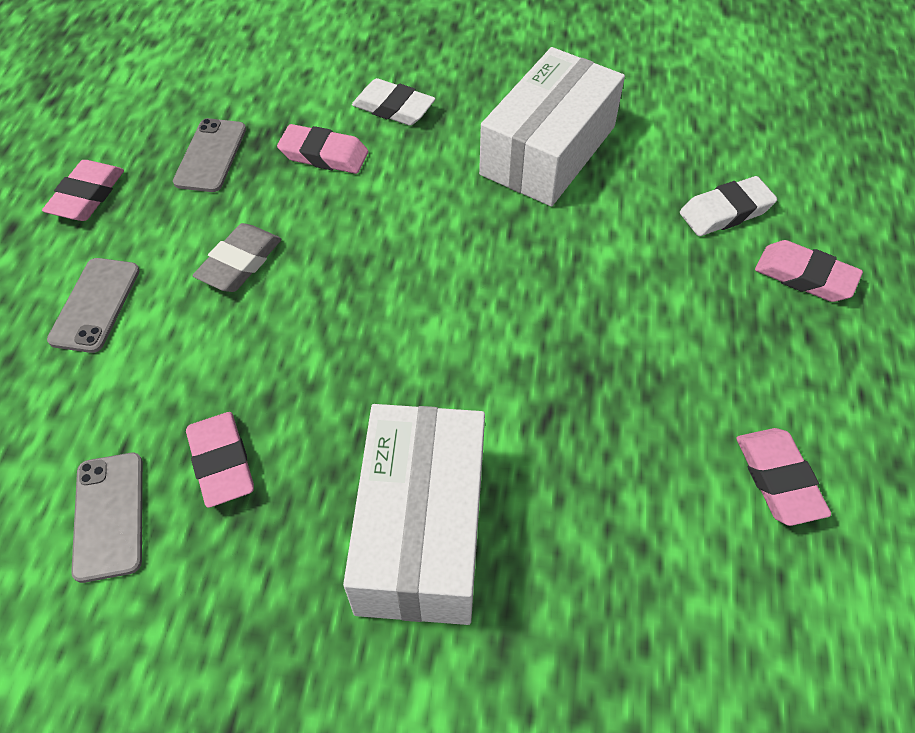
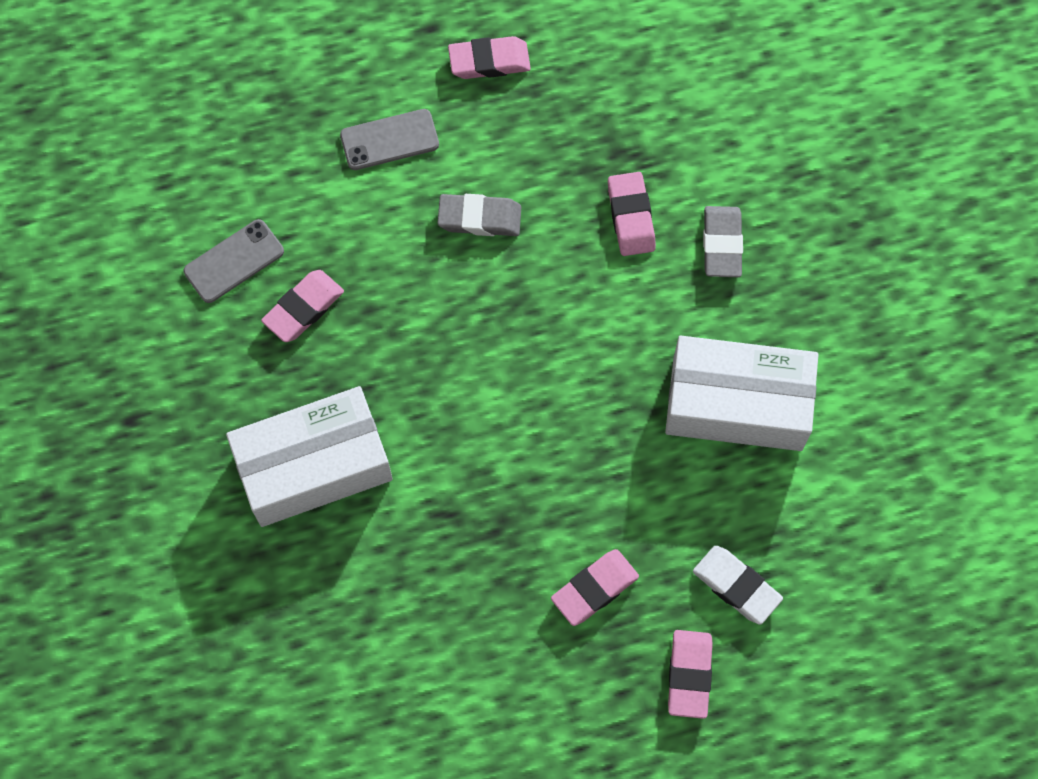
camera: 65 degrees right, 15 degrees up
(211, 155) = (582, 126): grey phone -> none
(393, 108) = (722, 244): white eraser -> grey eraser
(778, 479) = (467, 701): pink eraser -> pink eraser (594, 589)

